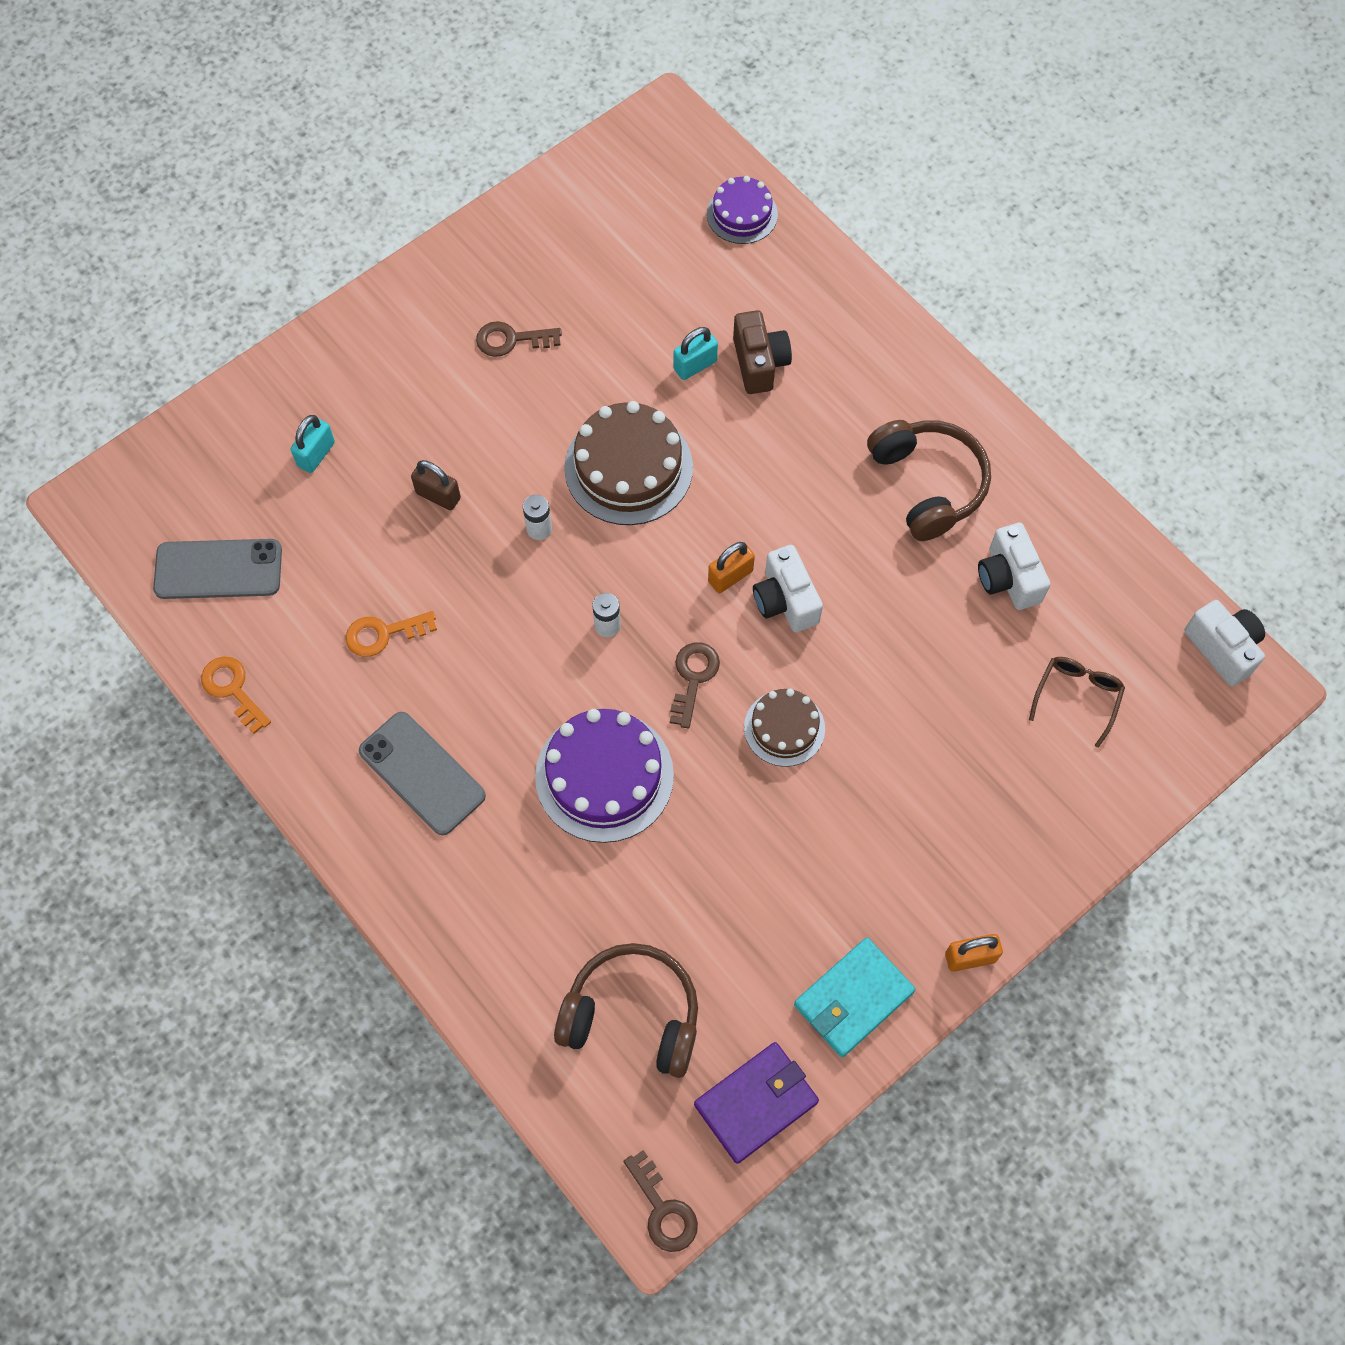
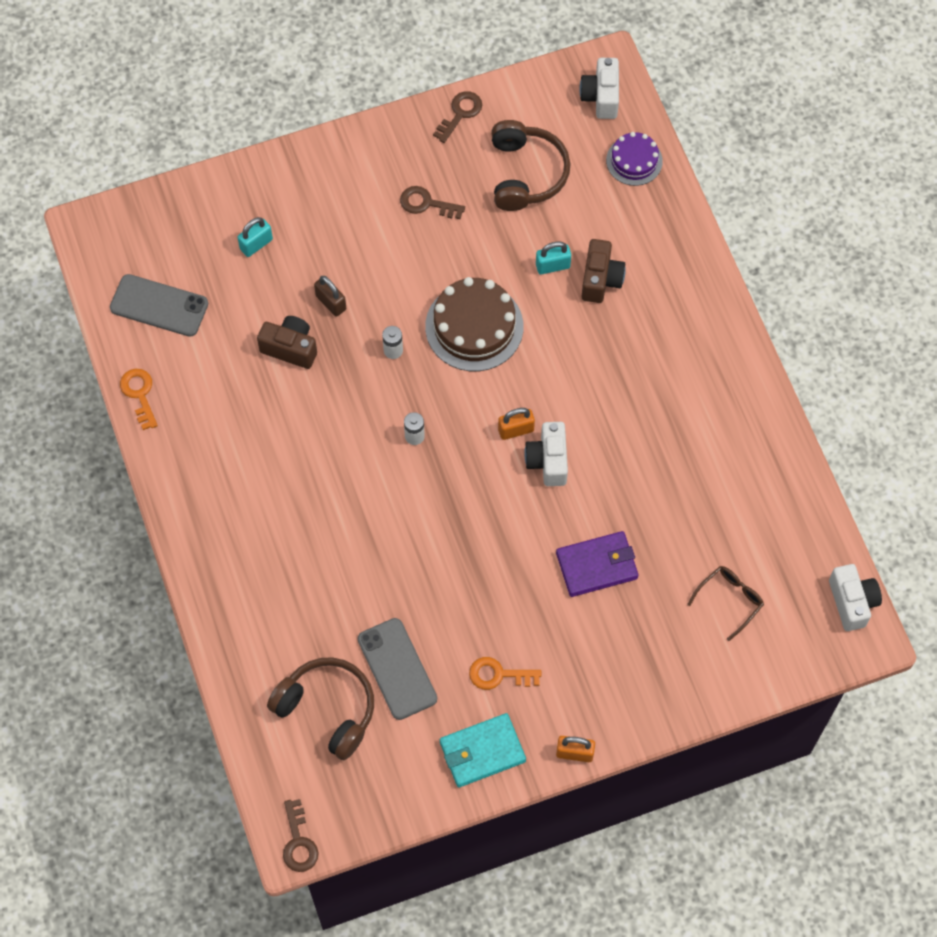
camera: 20 degrees right, 0 degrees up
(383, 634) = (256, 390): orange key -> orange key (498, 675)
(408, 568) = (290, 348): none -> brown camera
(422, 773) = (247, 496): grey phone -> grey phone (397, 669)
(604, 776) = (371, 541): purple cake -> none
(693, 678) = (460, 493): brown key -> brown key (460, 113)
(756, 1103) = (388, 796): purple wallet -> purple wallet (597, 565)
(784, 728) = (510, 551): brown cake -> none
(927, 484) = (687, 410): brown headphones -> brown headphones (525, 173)
(1008, 578) = (716, 498): white camera -> white camera (601, 97)

